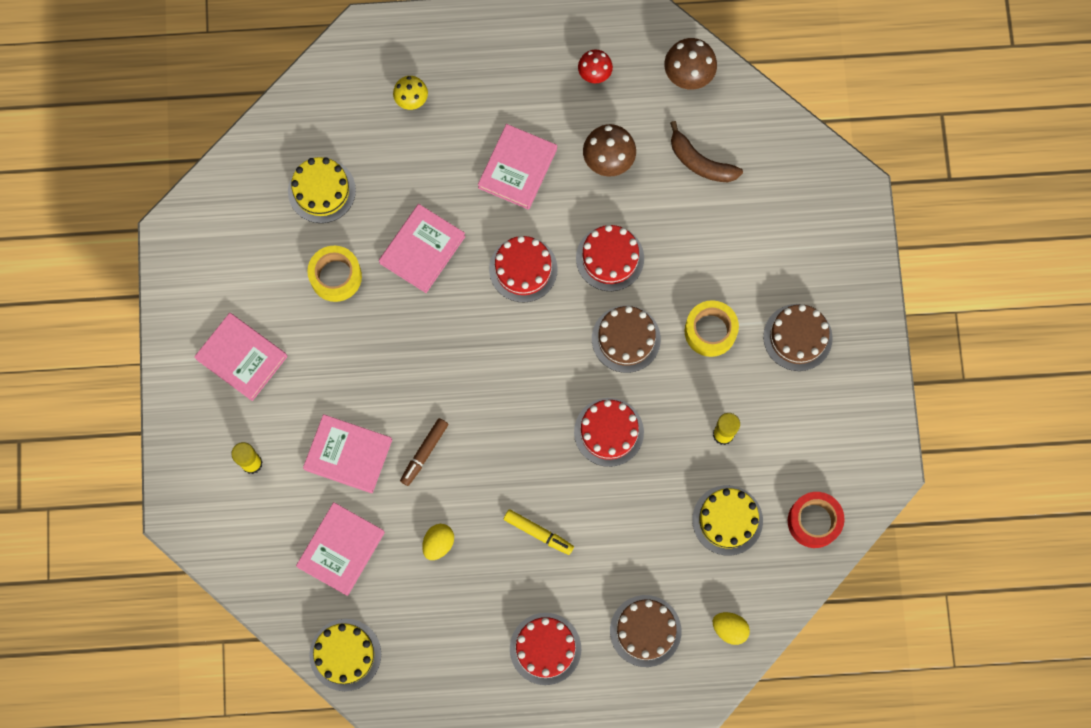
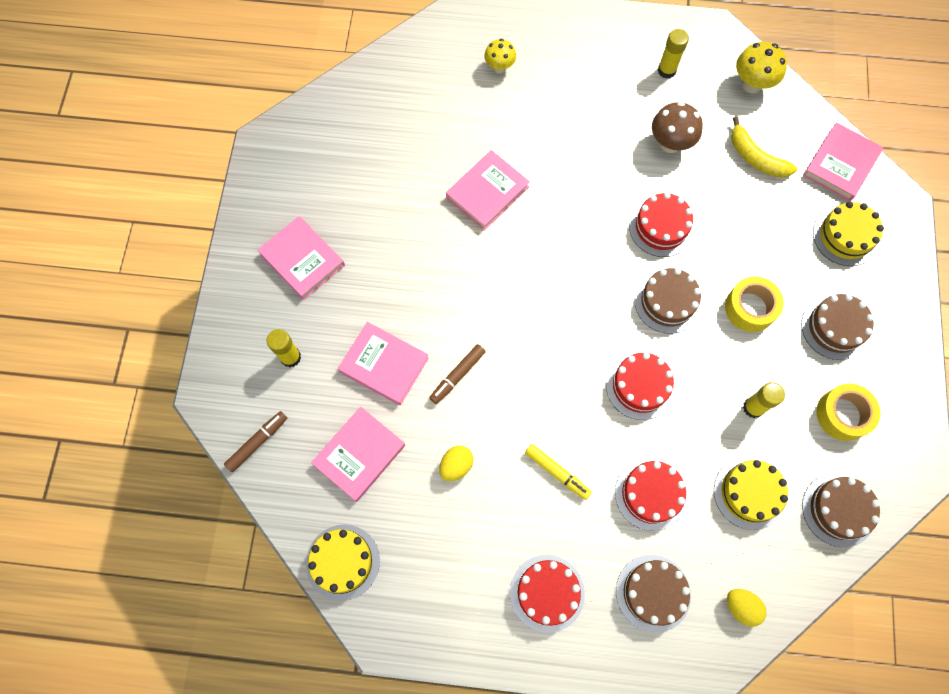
camera: 10 degrees right, 5 degrees down
(237, 555) = (257, 442): none -> brown marker
(321, 190) = (405, 128): yellow cake -> yellow cake (845, 236)
(336, 276) = (403, 203): yellow tape -> yellow tape (842, 415)
(517, 168) = (586, 137): pink book -> pink book (840, 164)
(523, 269) = (578, 224): red cake -> red cake (650, 494)
(594, 74) = (666, 70): red mushroom -> yellow glue stick
(688, 75) = (751, 84): brown mushroom -> yellow mushroom
(700, 162) = (755, 157): brown banana -> yellow banana
(814, 521) = (838, 510): red tape -> brown cake

